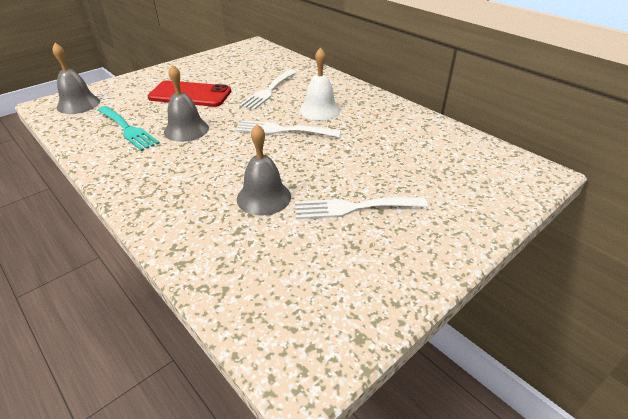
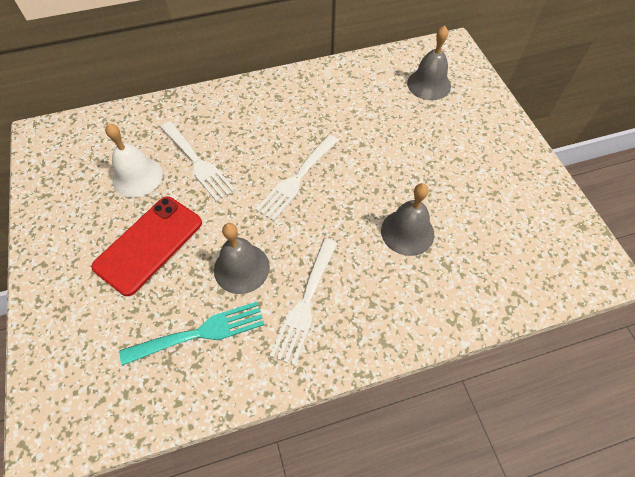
camera: 65 degrees left, 20 degrees up
(78, 104) = (78, 392): grey bell -> grey bell (429, 84)
(319, 110) = (273, 135): white bell -> white bell (137, 177)
(353, 207) = (448, 174): white fork -> white fork (305, 304)

